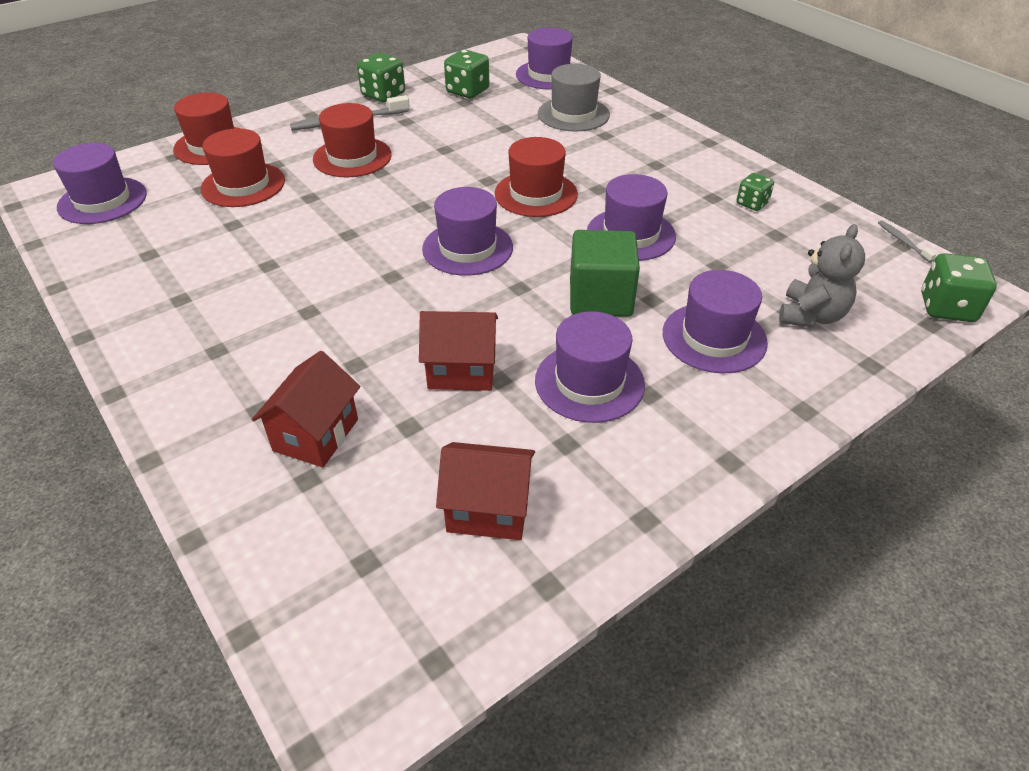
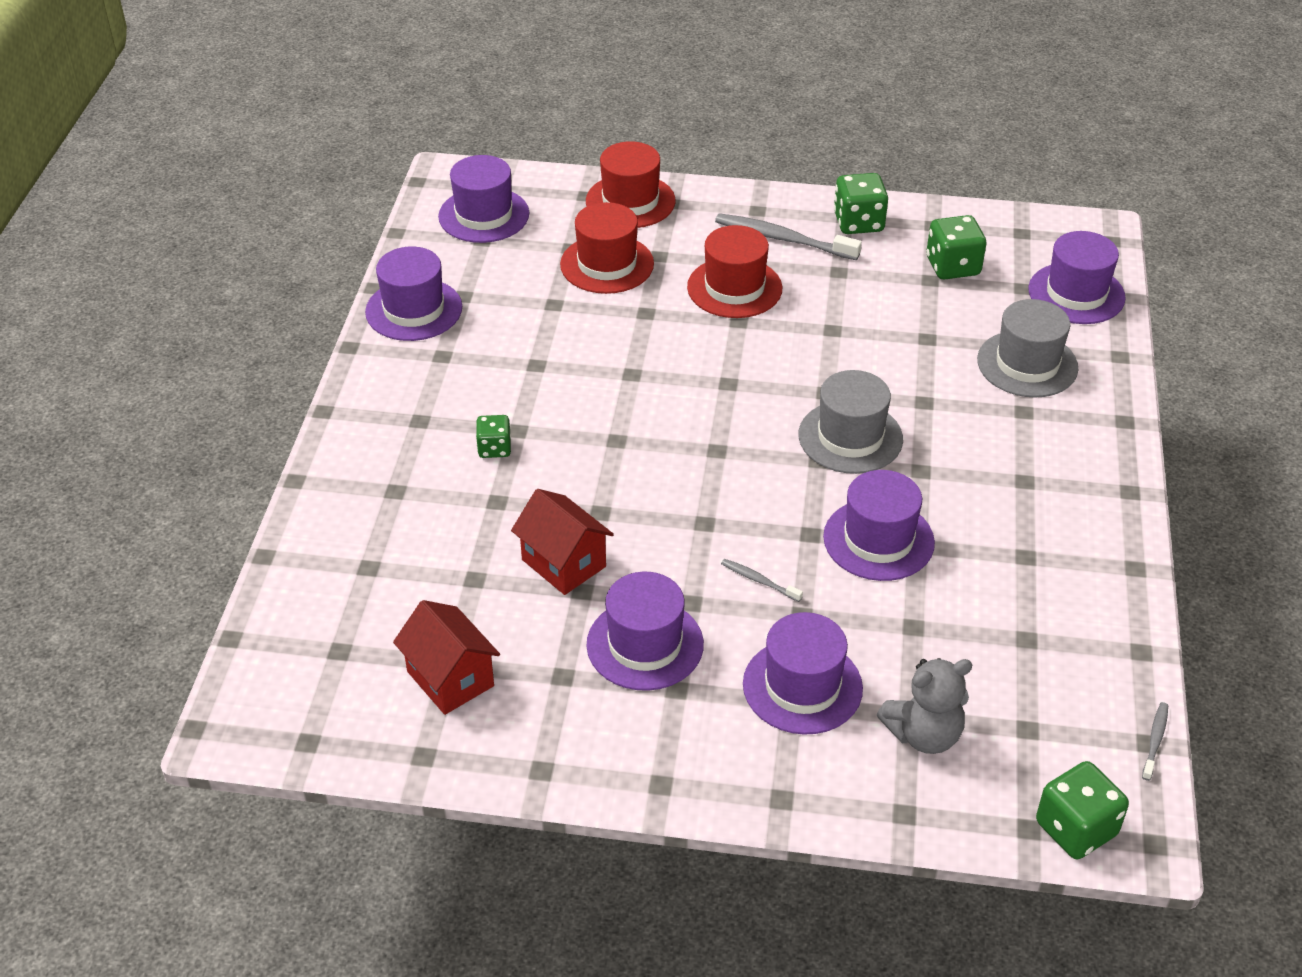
camera: 45 degrees right, 0 degrees up
(316, 435) = (409, 538): red house -> none
(467, 248) = (712, 454): purple hat -> purple hat (414, 310)
(536, 194) = (850, 437): red hat -> grey hat
(600, 297) = (759, 580): green cube -> grey toothbrush
(752, 203) = (1057, 591): green dice -> green dice (494, 448)

